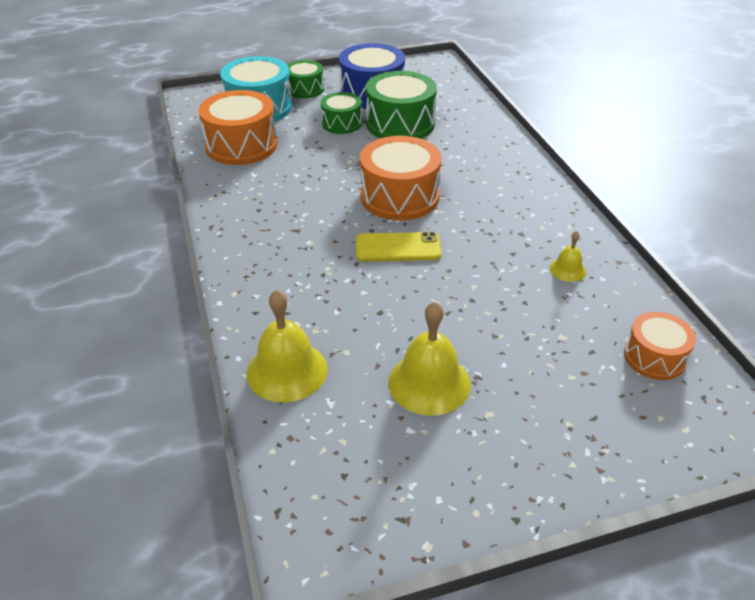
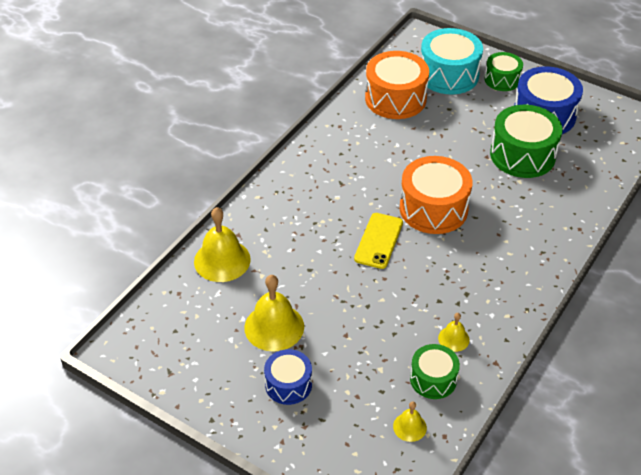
camera: 50 degrees right, 5 degrees up
(342, 123) = (483, 126): green drum -> green drum (433, 379)
(398, 248) = (378, 241): yellow phone -> yellow phone turned 60 degrees clockwise
(522, 417) = (288, 384): none -> blue drum
(654, 357) = (409, 427): orange drum -> yellow bell

